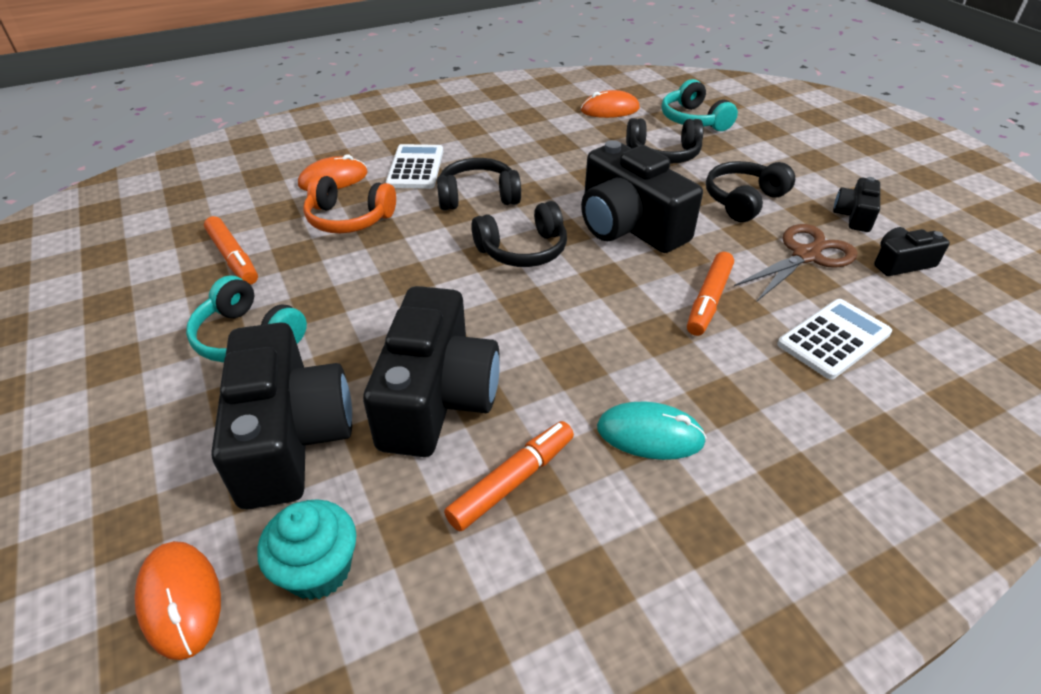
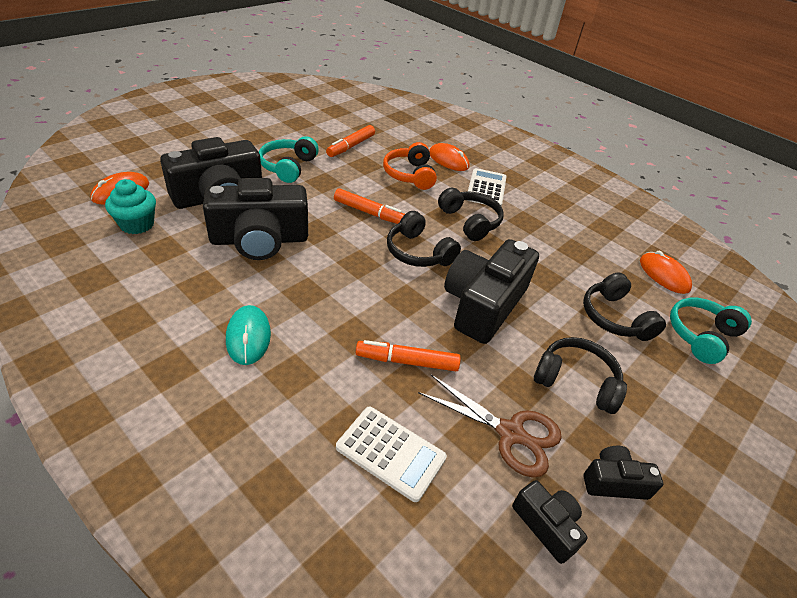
camera: 65 degrees right, 0 degrees up
(415, 168) = (486, 188): white calculator -> white calculator turned 60 degrees counterclockwise
(512, 481) = (199, 279): orange marker -> orange marker (369, 212)

